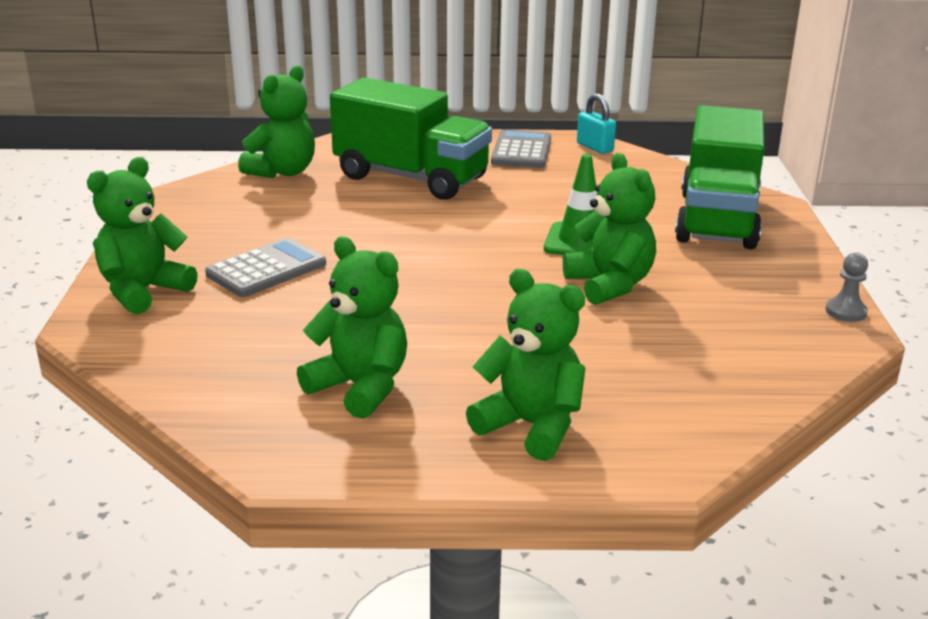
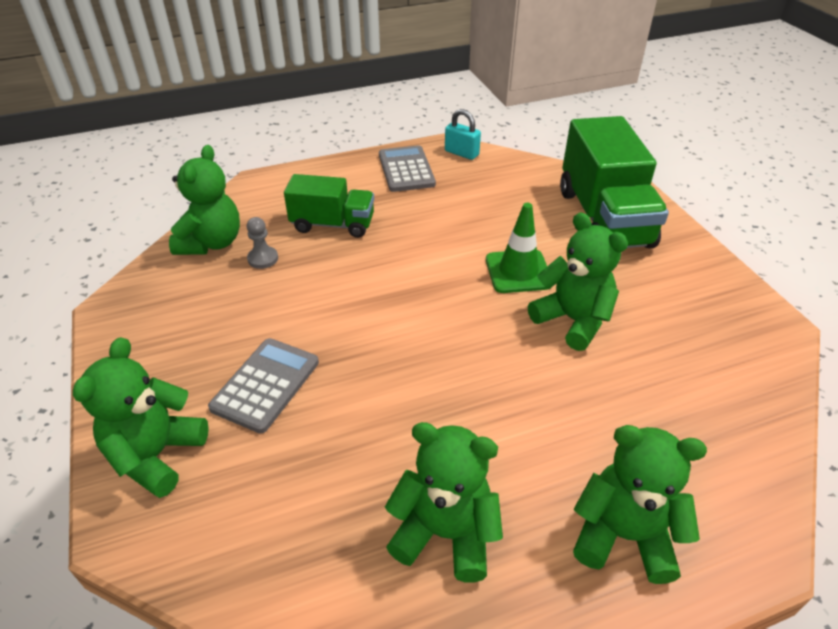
camera: 20 degrees left, 15 degrees up
(411, 178) = (333, 224): green truck -> green truck, size x0.60
(845, 311) = (760, 303): grey pawn -> grey pawn (263, 259)

